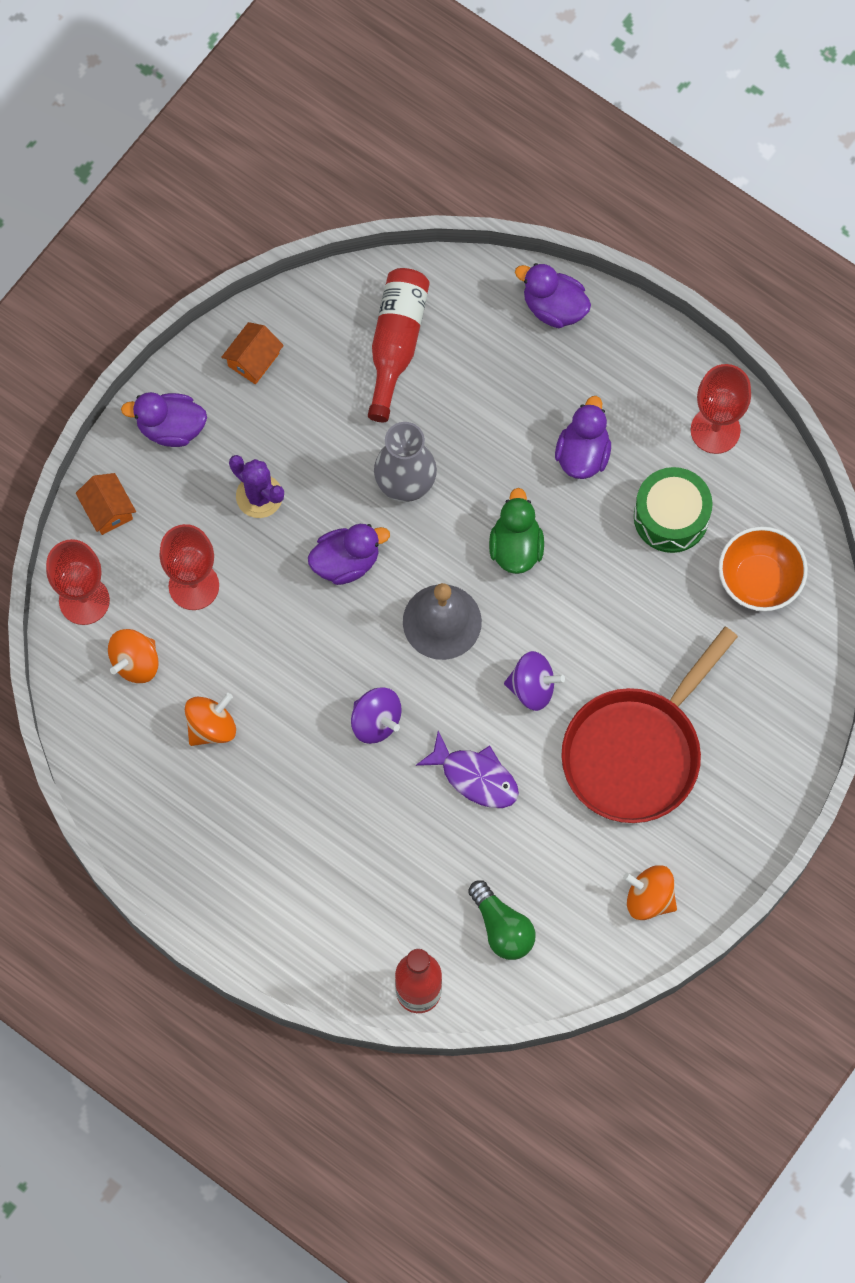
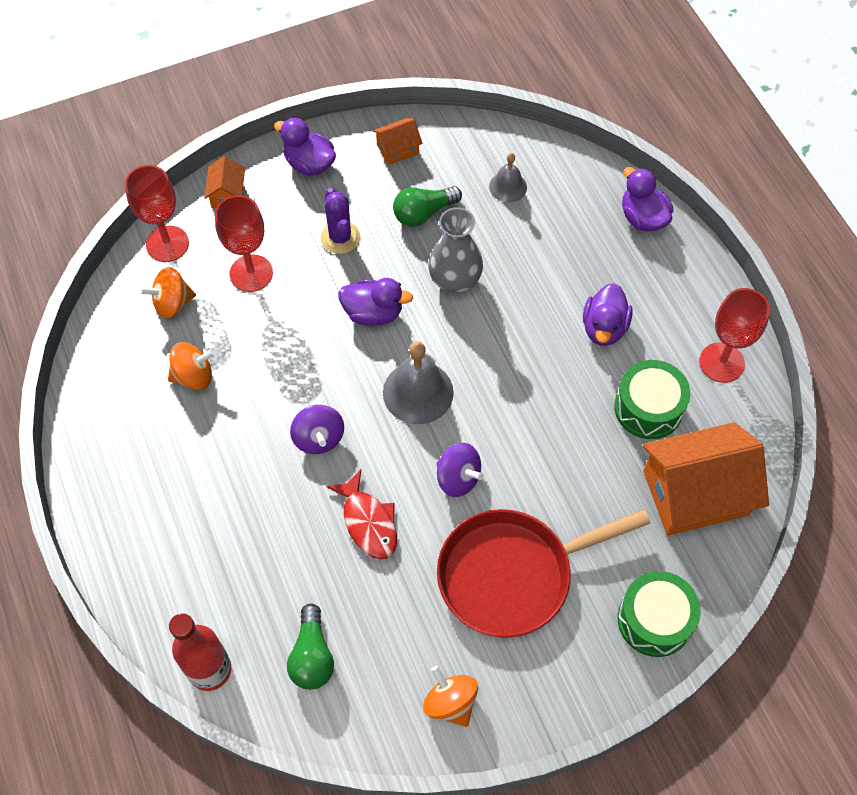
camera: 30 degrees right, 10 degrees down
(327, 422) = (423, 213): none -> green light bulb
(396, 343) = (508, 186): red bottle -> grey bell
(475, 777) = (368, 522): purple fish -> red fish
(516, 547) = (510, 367): green duck -> none
(583, 454) = (604, 328): purple duck -> purple duck turned 150 degrees clockwise
(759, 580) = (695, 493): orange bowl -> orange house
(786, 723) = (654, 620): none -> green drum

